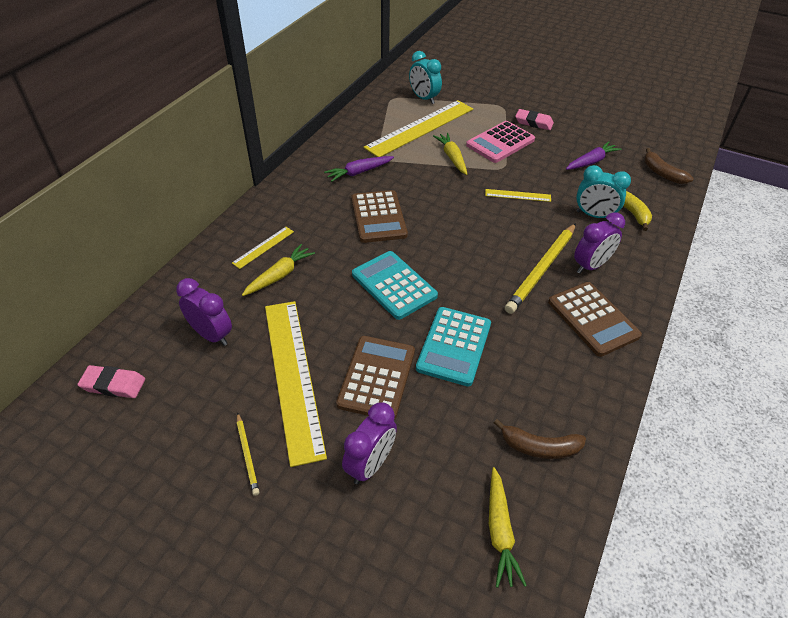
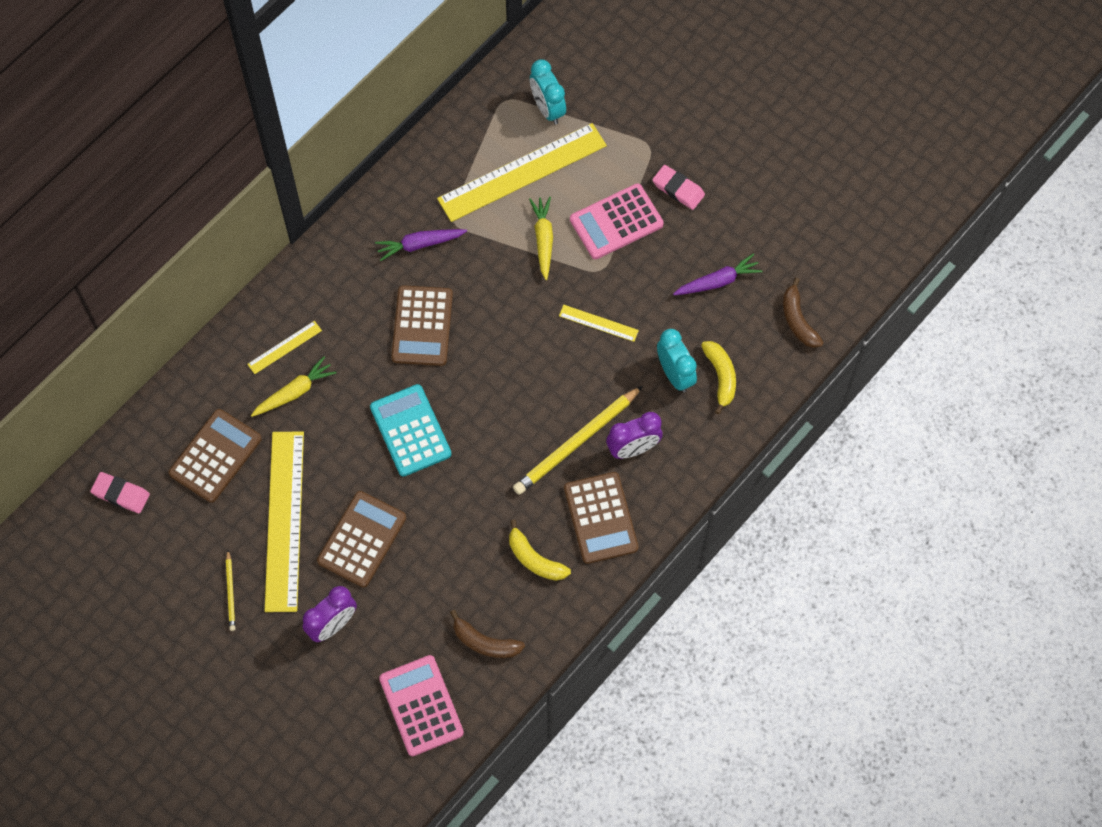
camera: 15 degrees right, 20 degrees up
(211, 335) = (215, 456): purple clock -> brown calculator
(454, 346) = (447, 520): turquoise calculator -> none
(499, 531) = (421, 706): yellow carrot -> pink calculator
(551, 362) = (535, 559): none -> yellow banana
(594, 215) = (675, 374): turquoise clock -> turquoise clock turned 150 degrees counterclockwise

